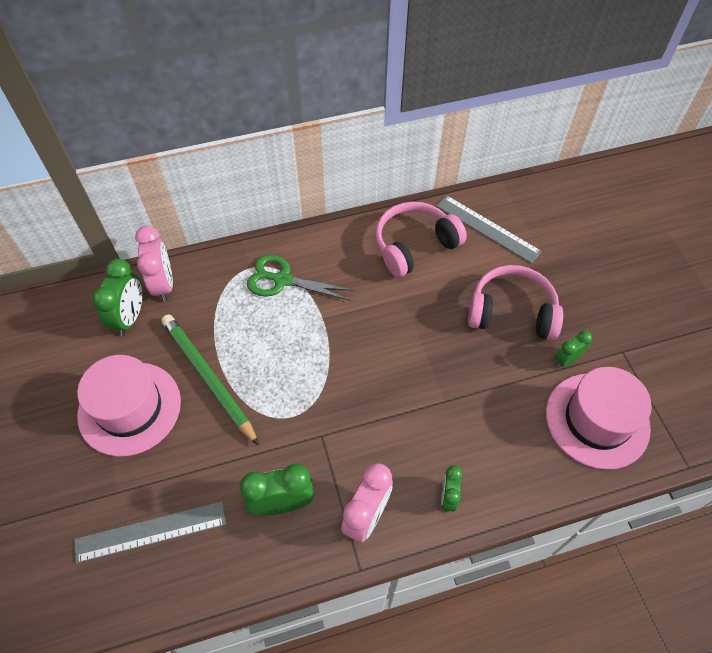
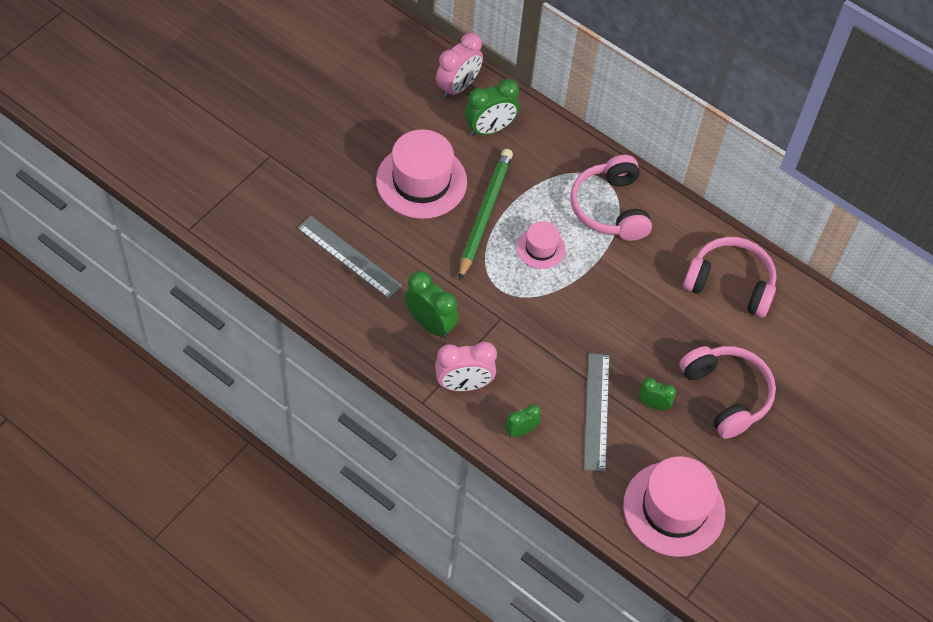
camera: 50 degrees right, 0 degrees up
(163, 284) = (535, 130): pink clock -> pink clock (458, 87)
(278, 356) = (540, 248): none -> pink hat
(282, 280) = (610, 208): green scissors -> pink headphones
(487, 228) = (801, 331): grey ruler -> grey ruler (597, 411)
(566, 360) = (714, 460): green clock -> green clock (653, 404)

